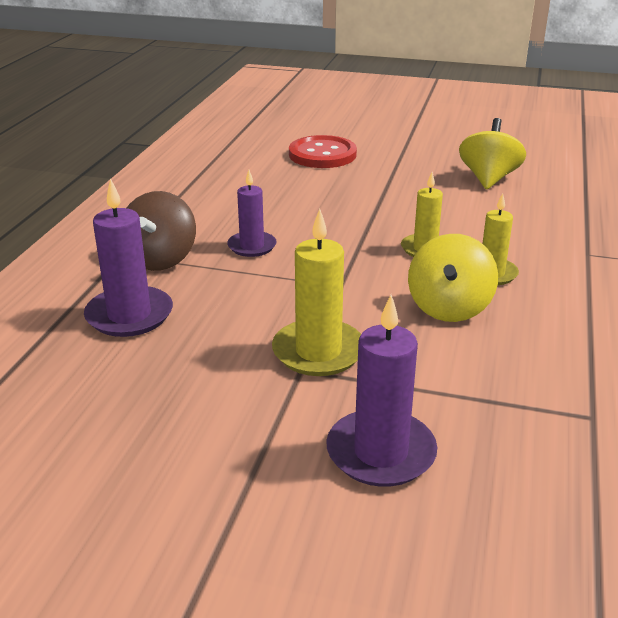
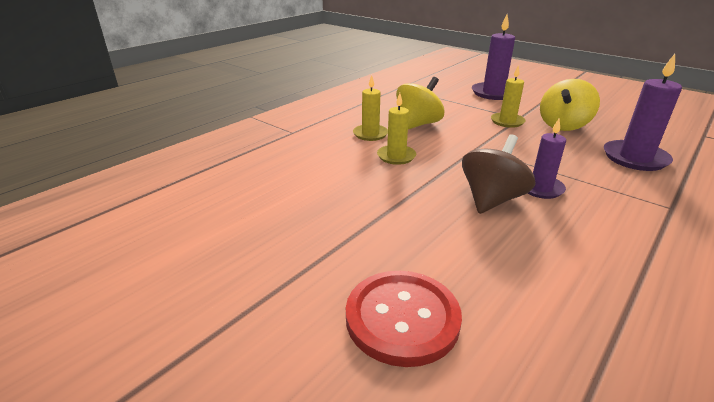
camera: 155 degrees left, 0 degrees up
(160, 259) = (628, 194): brown spinning top -> brown spinning top (491, 199)
(318, 352) = (507, 121): yellow candle -> yellow candle, size x0.65
(488, 179) = (250, 207): yellow spinning top -> yellow spinning top (563, 125)

